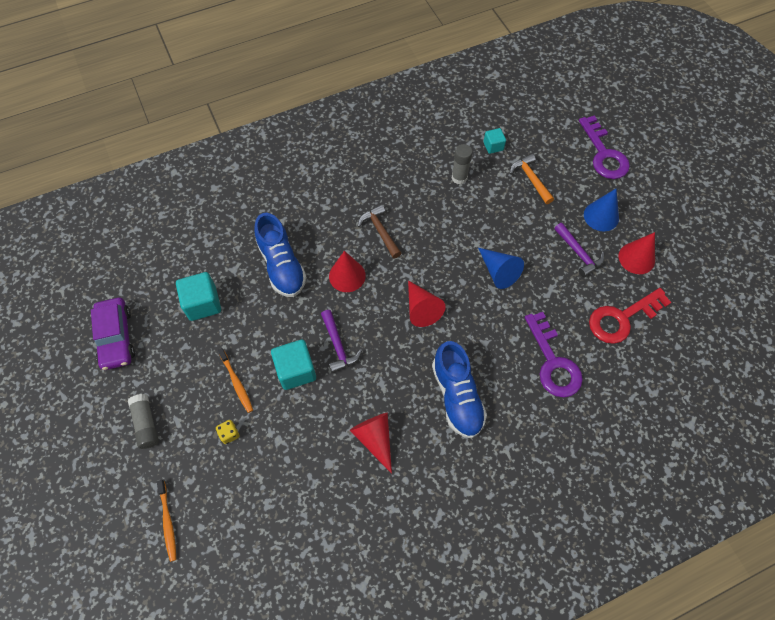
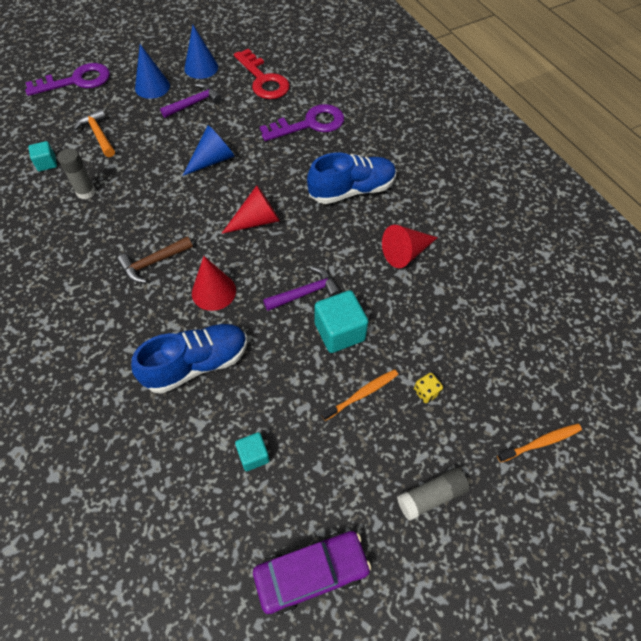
camera: 95 degrees left, 5 degrees down
(203, 304) = (253, 455): turquoise cube -> turquoise cube, size x0.57
(530, 179) = (98, 134): orange hammer -> orange hammer turned 90 degrees clockwise
(636, 258) = (201, 67): red cone -> blue cone

